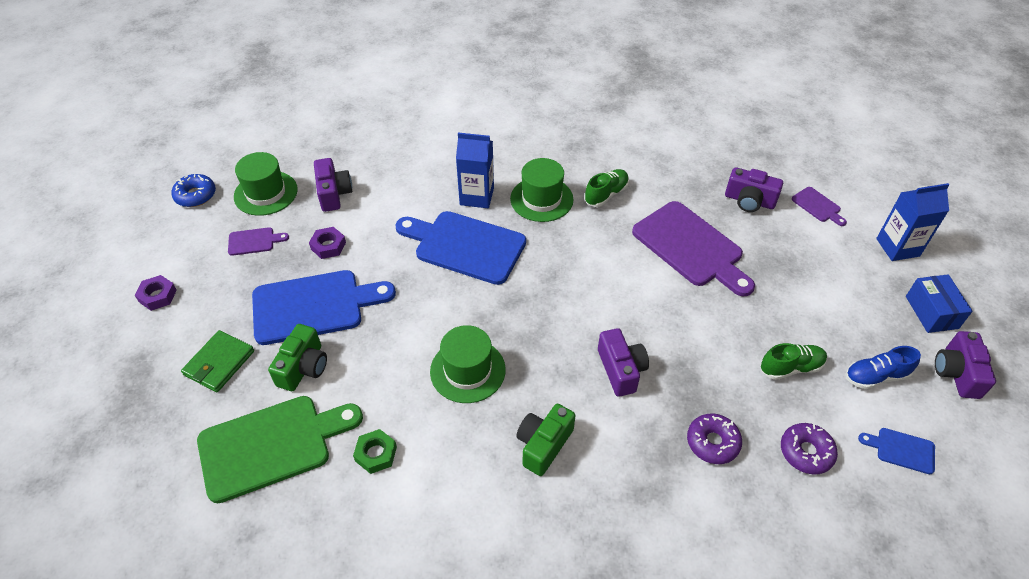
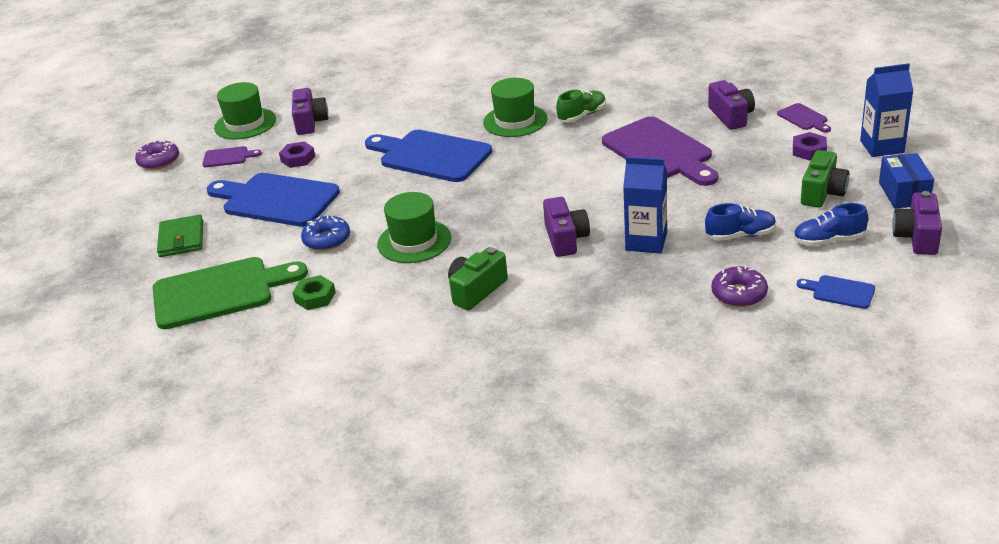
camera: 10 degrees right, 15 degrees down
(157, 296) = (133, 195): purple nut -> purple nut (809, 151)
(195, 195) = (179, 127): blue donut -> blue donut (327, 240)
(219, 363) = (181, 239): green wallet -> green wallet turned 45 degrees counterclockwise
(303, 367) = (259, 241): green camera -> green camera (822, 193)
(314, 306) = (276, 200): blue cutting board -> blue cutting board turned 150 degrees counterclockwise
(477, 196) = (450, 120): blue carton -> blue carton (646, 242)
(712, 442) = (645, 288): purple donut -> purple donut (159, 161)
(749, 201) = (731, 116): purple camera -> purple camera turned 135 degrees counterclockwise
(791, 367) = (740, 235): green shoe -> blue shoe

